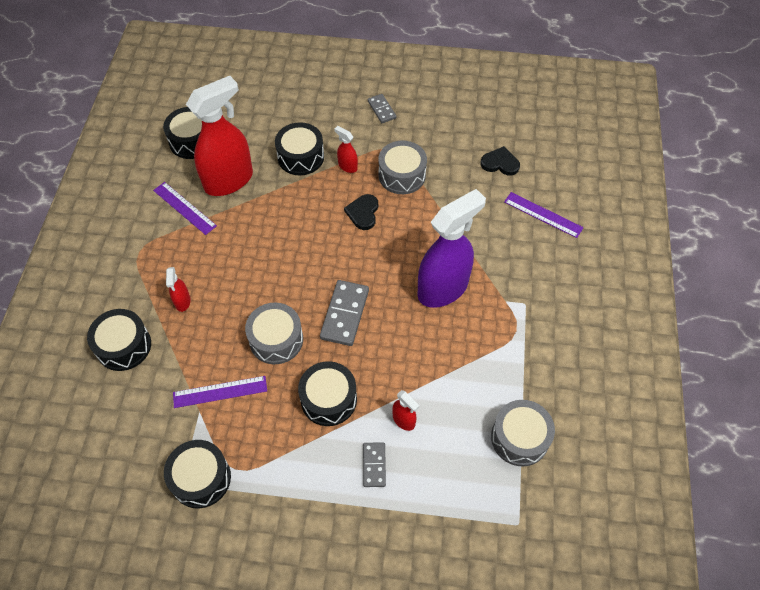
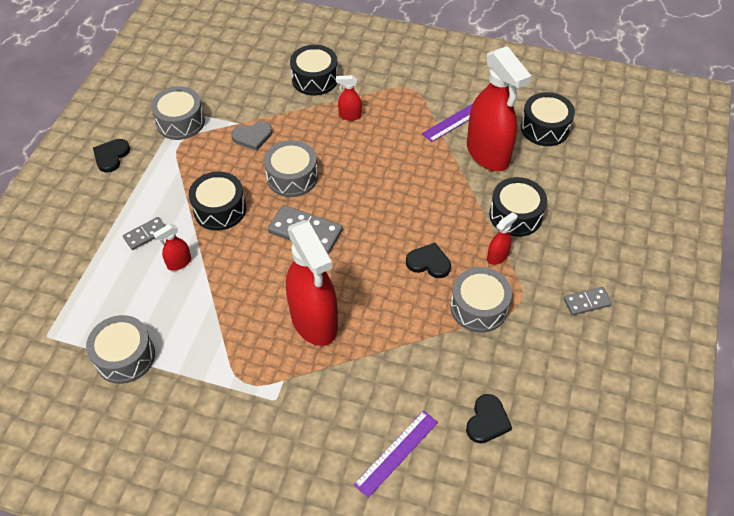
camera: 100 degrees right, 5 degrees down
(201, 478) = (180, 122): black drum -> grey drum
(220, 391) = (252, 136): purple ruler -> grey heart
(264, 545) = (111, 156): none -> black heart
(374, 465) = (146, 234): grey domino -> grey domino turned 45 degrees counterclockwise
(443, 288) = (314, 321): purple spray bottle -> red spray bottle

